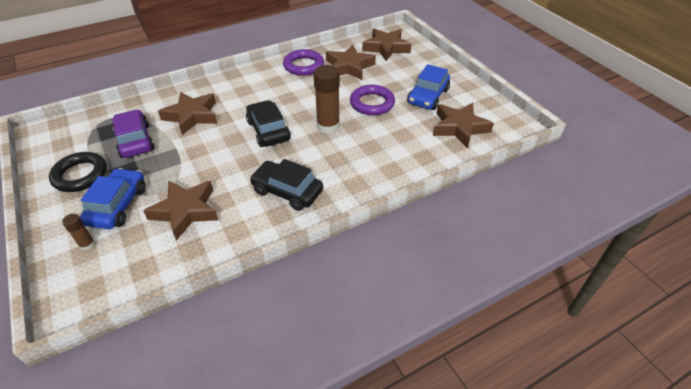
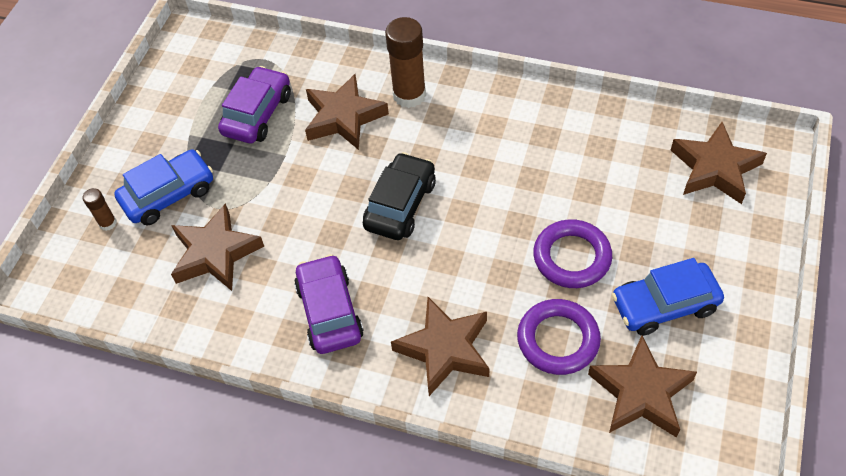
camera: 50 degrees right, 10 degrees up
(80, 175) = (172, 126): black ring -> none
(287, 191) = (329, 311): black car -> purple car
(303, 66) = (556, 123): purple ring -> purple ring (558, 340)
(328, 126) = (475, 252): brown glue stick -> brown glue stick (409, 95)
(349, 67) = (616, 168): brown star -> brown star (445, 349)

